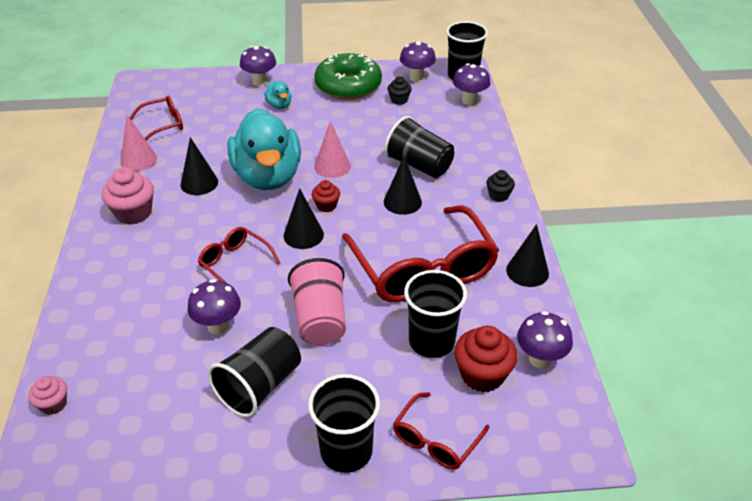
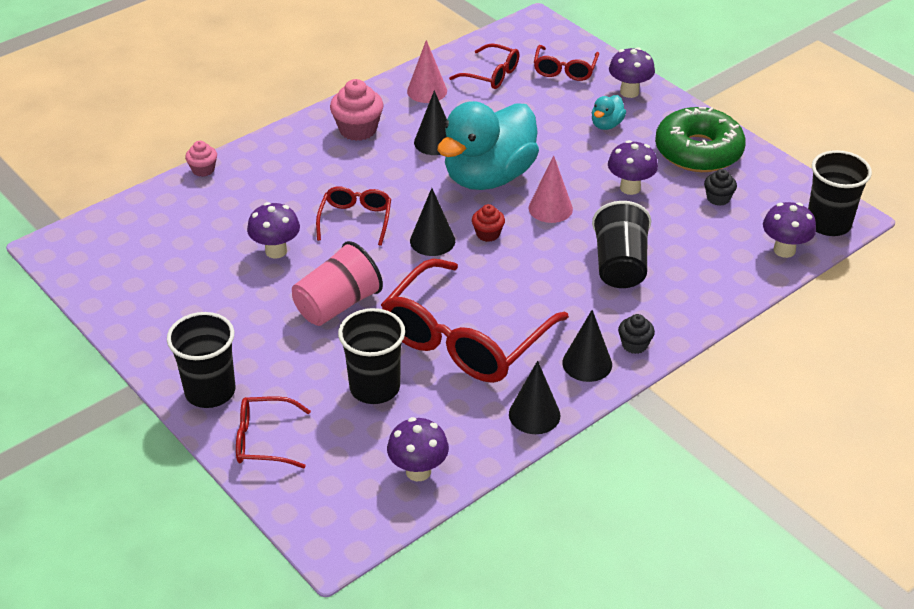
camera: 55 degrees right, 0 degrees up
(53, 404) = (129, 213): pink cupcake -> pink cupcake (203, 170)
(203, 94) = (564, 70): none -> red glasses
(260, 386) = (234, 308): black cup -> none
(402, 202) = (548, 281): black cone -> black cone (587, 363)
(416, 77) = (778, 191): purple mushroom -> purple mushroom (630, 188)
(482, 375) = (363, 439): red cupcake -> none

